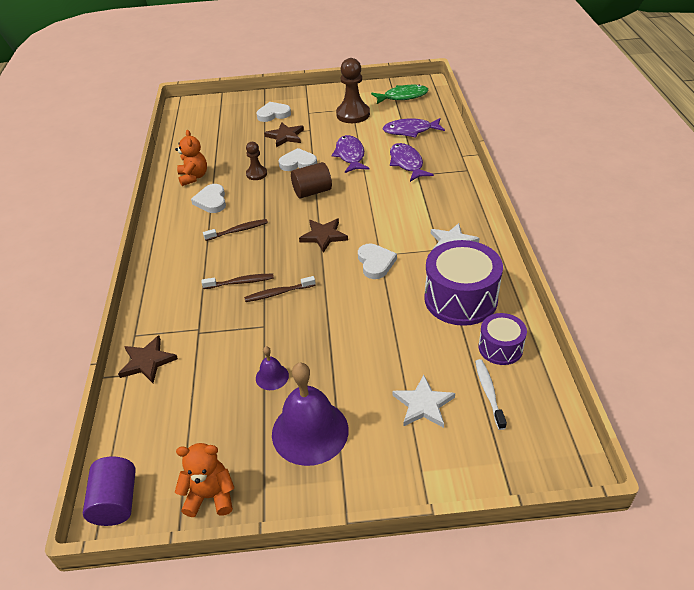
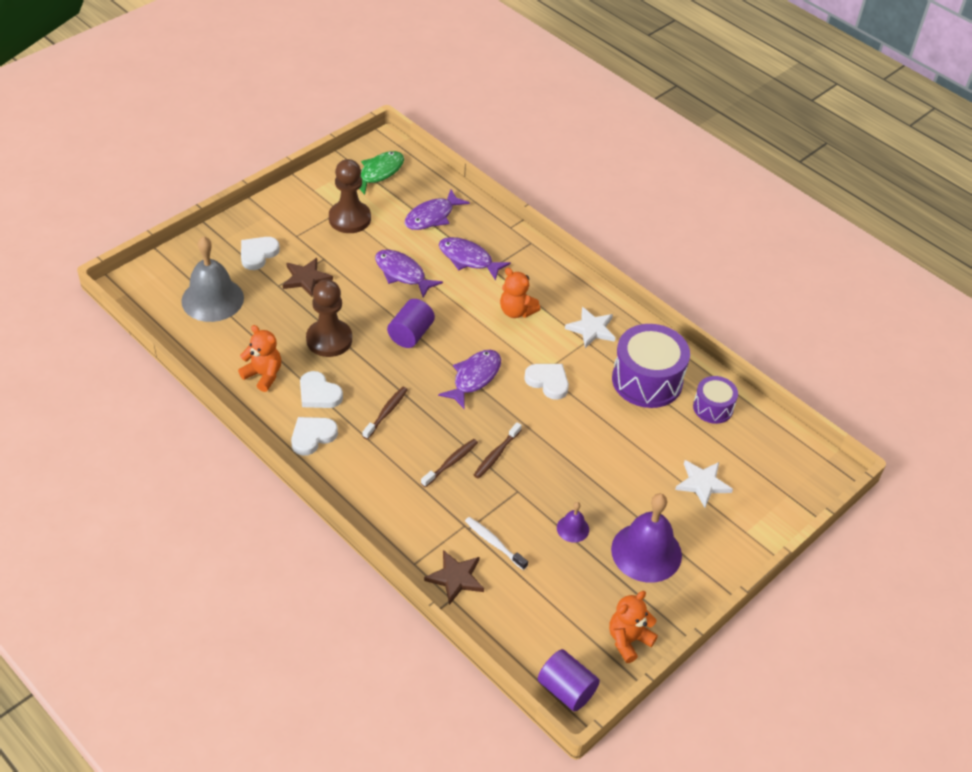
camera: 45 degrees left, 5 degrees up
(218, 127) = (212, 299): none -> grey bell
(256, 174) = (329, 340): brown pawn -> brown pawn, size x1.78
(298, 163) = (358, 306): white heart -> white heart (312, 436)
(312, 192) = (410, 334): brown cylinder -> purple cylinder
(323, 236) = (474, 378): brown star -> purple fish
(405, 207) = (516, 311): none -> orange teddy bear
(489, 392) = (736, 448): white toothbrush -> white toothbrush (494, 543)

